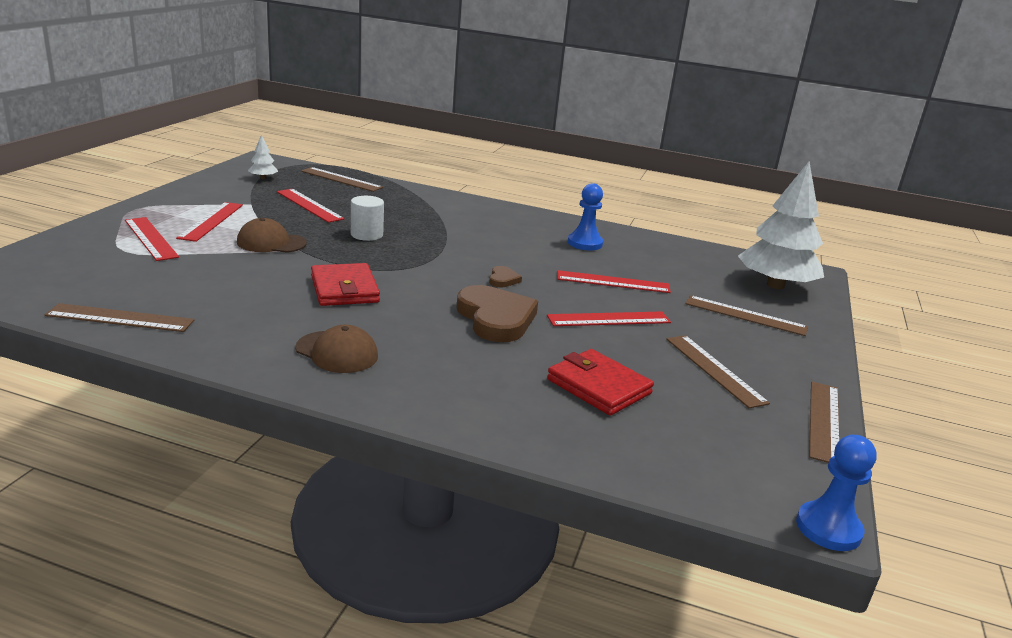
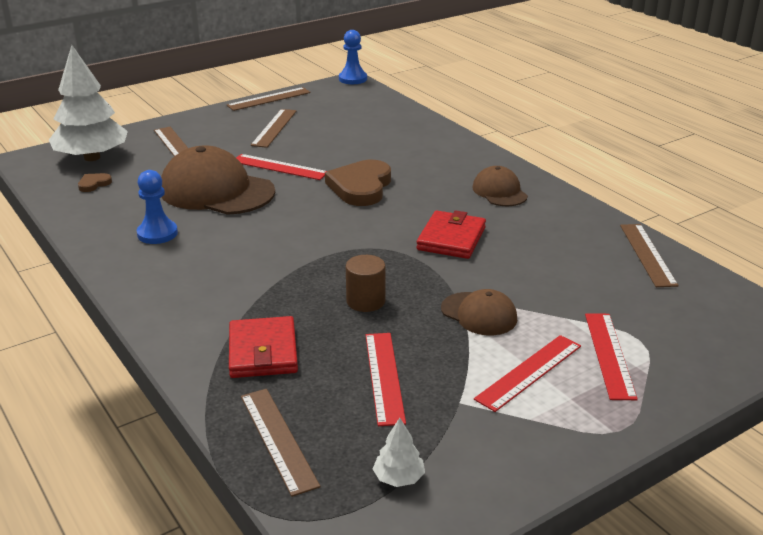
camera: 140 degrees left, 5 degrees up
(120, 318) = (647, 254): brown ruler -> brown ruler turned 45 degrees clockwise
(366, 235) = (365, 301): white cylinder -> brown cylinder
(503, 279) = (304, 215): brown heart -> brown heart (94, 184)
(598, 386) = (360, 137): red wallet -> red wallet (263, 352)
(613, 282) = (216, 191): red ruler -> brown cap

